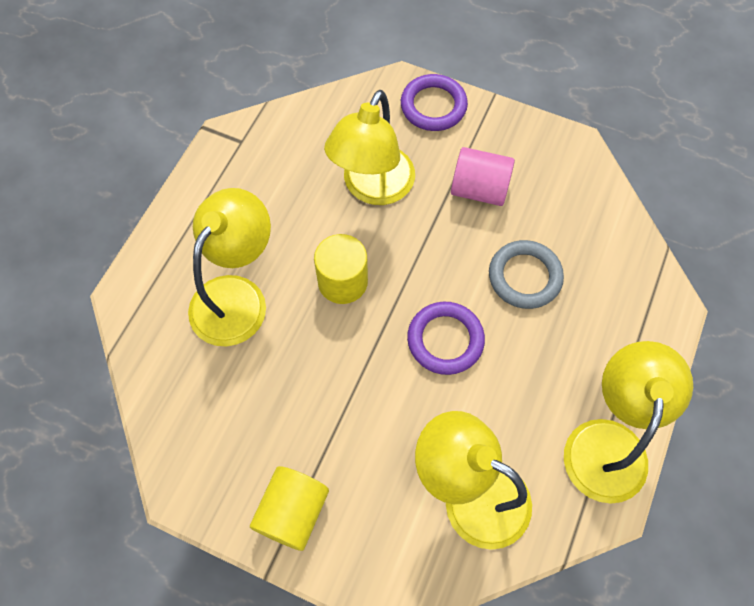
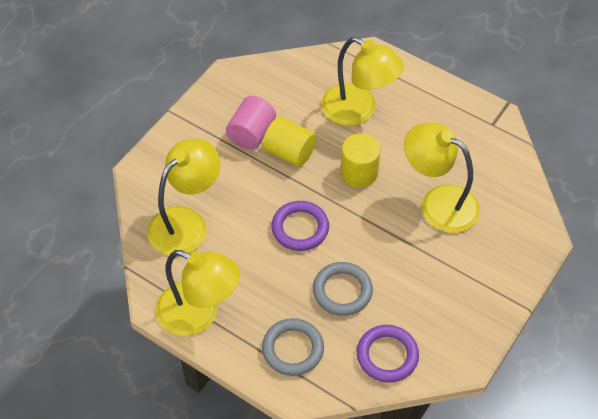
camera: 100 degrees right, 10 degrees down
(292, 512) = (202, 126): yellow cylinder -> yellow cylinder (289, 152)
(433, 106) = (517, 258): purple ring -> purple ring (387, 355)
(479, 189) = (428, 276): pink cylinder -> pink cylinder (251, 134)
(619, 320) = (293, 349): none -> grey ring

